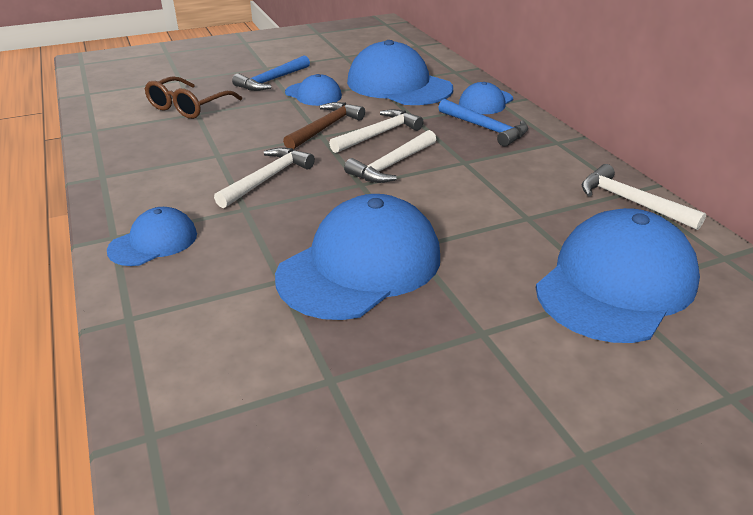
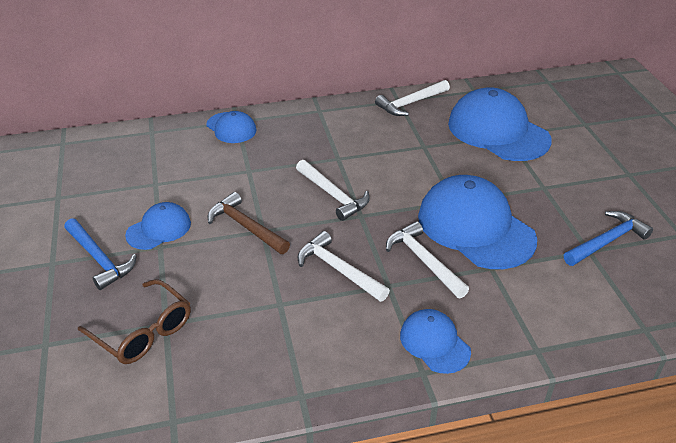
camera: 80 degrees left, 5 degrees up
(379, 134) = (273, 195): white hammer -> white hammer (424, 261)
(398, 85) = (167, 170): blue cap -> none
(485, 128) = (283, 138): blue hammer -> blue hammer (607, 241)

